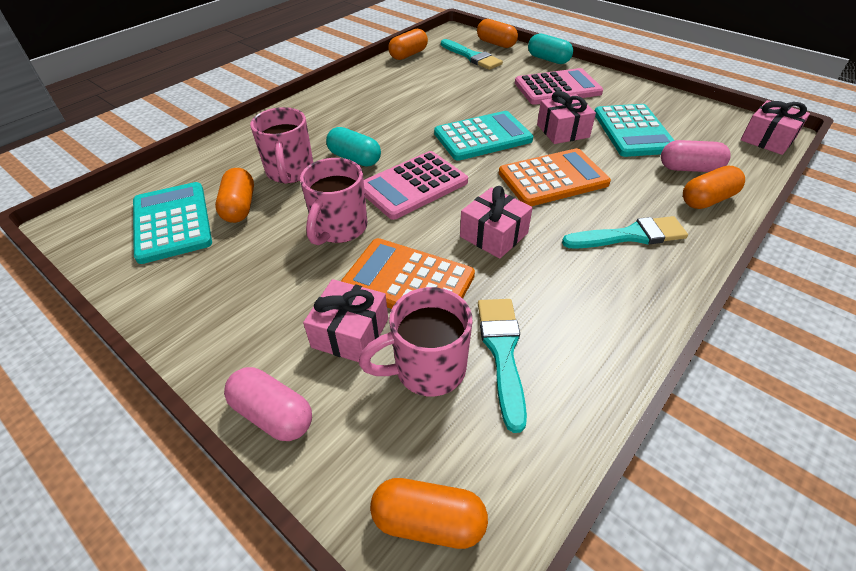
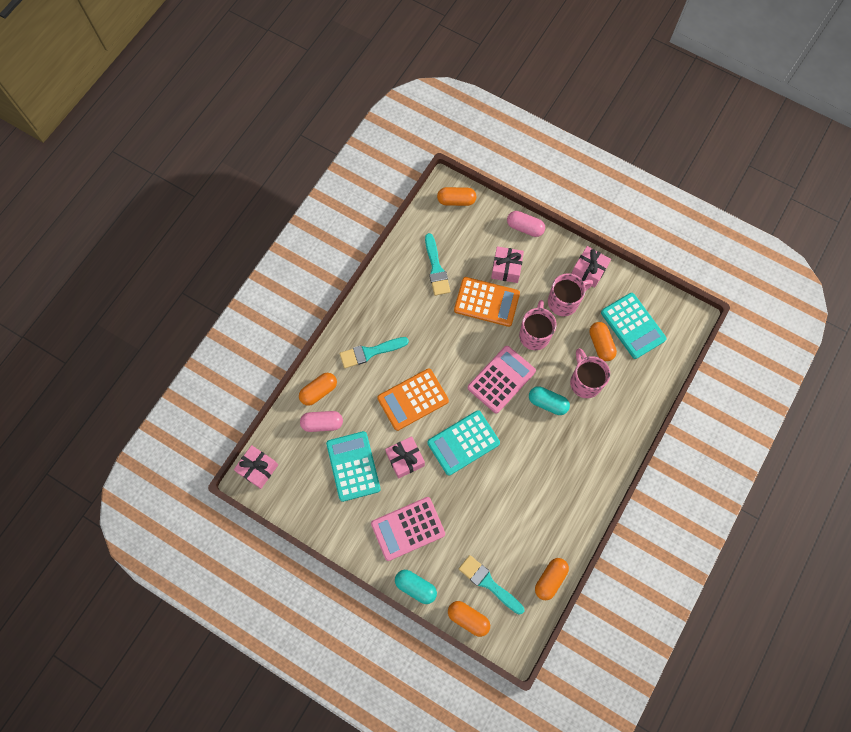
camera: 170 degrees right, 25 degrees up
(427, 369) = (467, 255): pink mug -> pink mug (564, 302)
(494, 235) = (446, 342): pink gift -> pink gift (589, 270)

